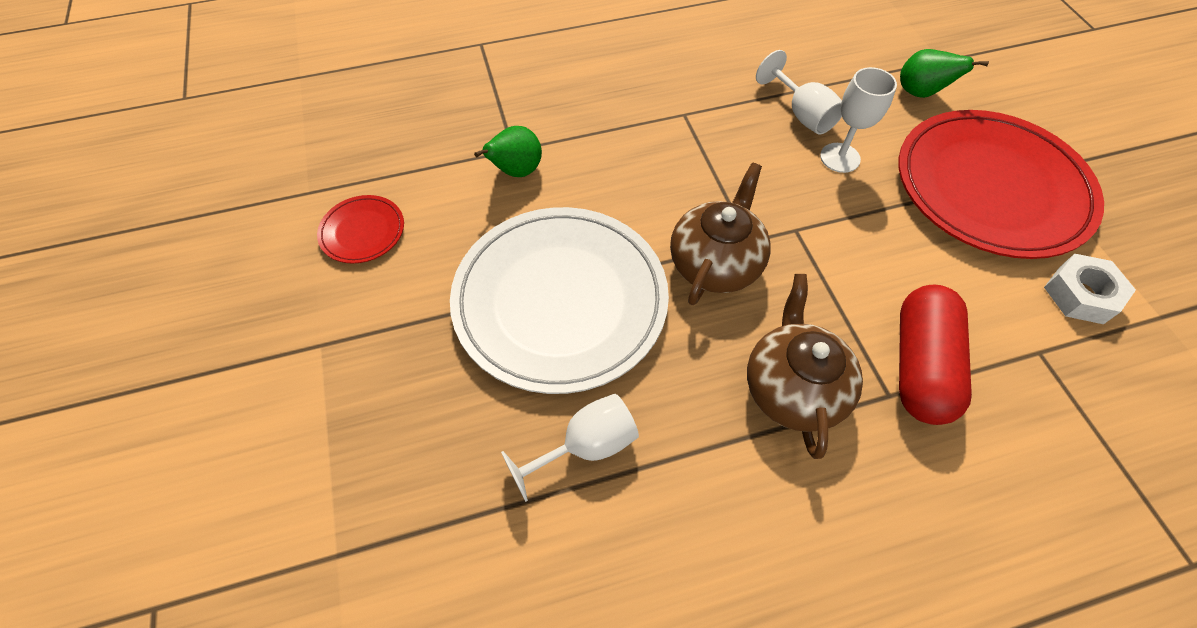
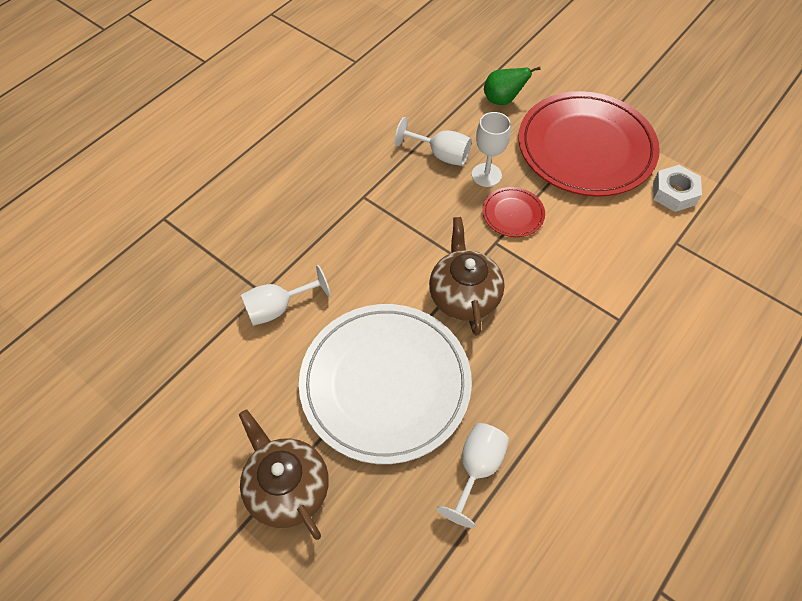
camera: 35 degrees left, 0 degrees up
(362, 231) = (200, 423): red plate -> red plate (513, 214)
(516, 171) = (278, 308): green pear -> white goblet
(793, 388) = (566, 350): brown teapot -> brown teapot (287, 488)
(920, 365) = (623, 290): red capsule -> none

